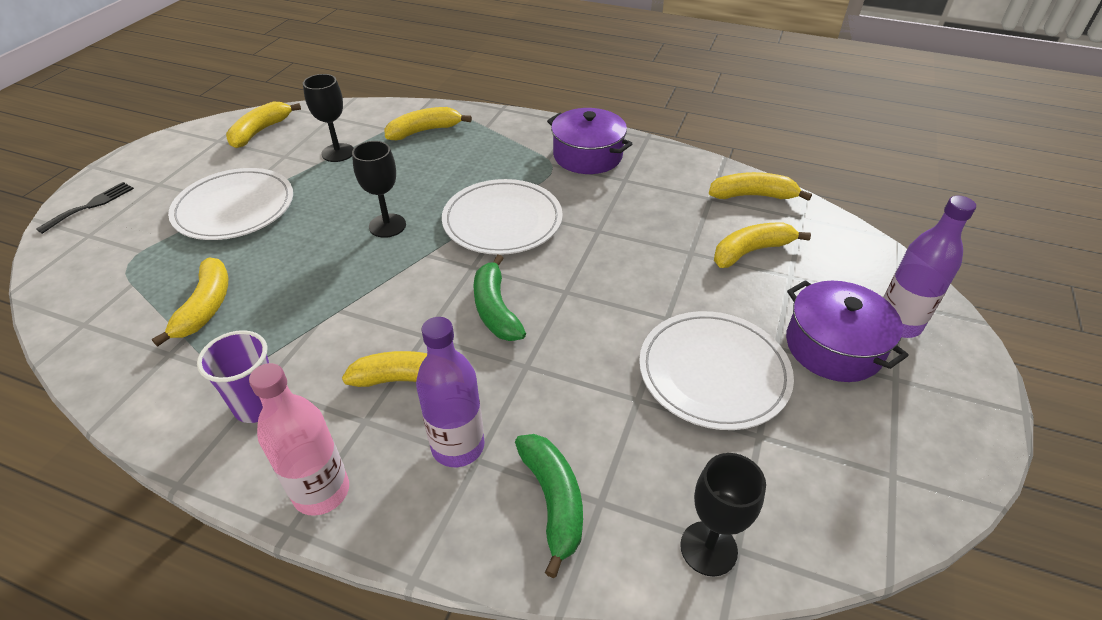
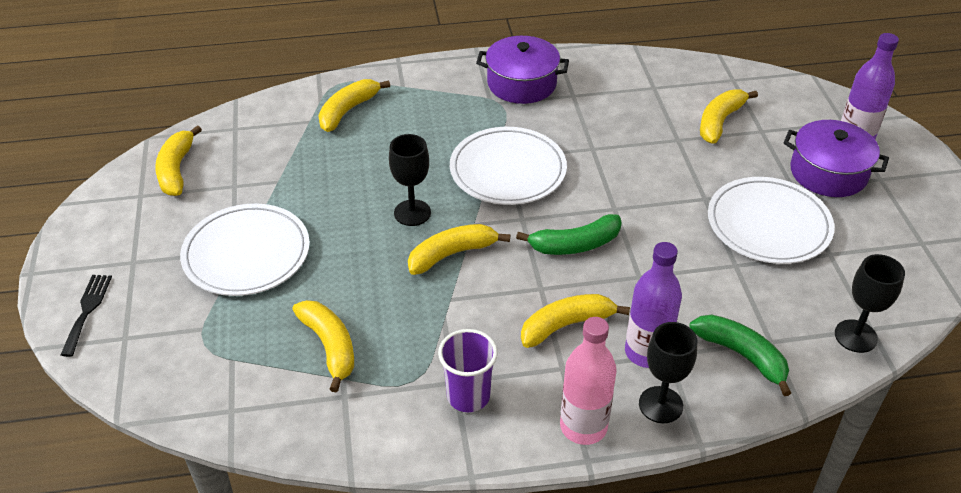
camera: 30 degrees left, 0 degrees up
(338, 153) = (286, 163): black goblet -> black goblet (660, 405)
(495, 309) = (575, 245): green banana -> green banana turned 60 degrees counterclockwise
(752, 195) = (683, 73): yellow banana -> yellow banana (452, 254)

